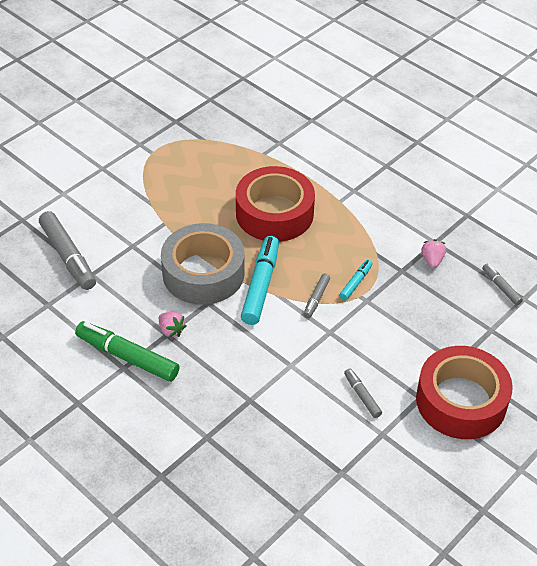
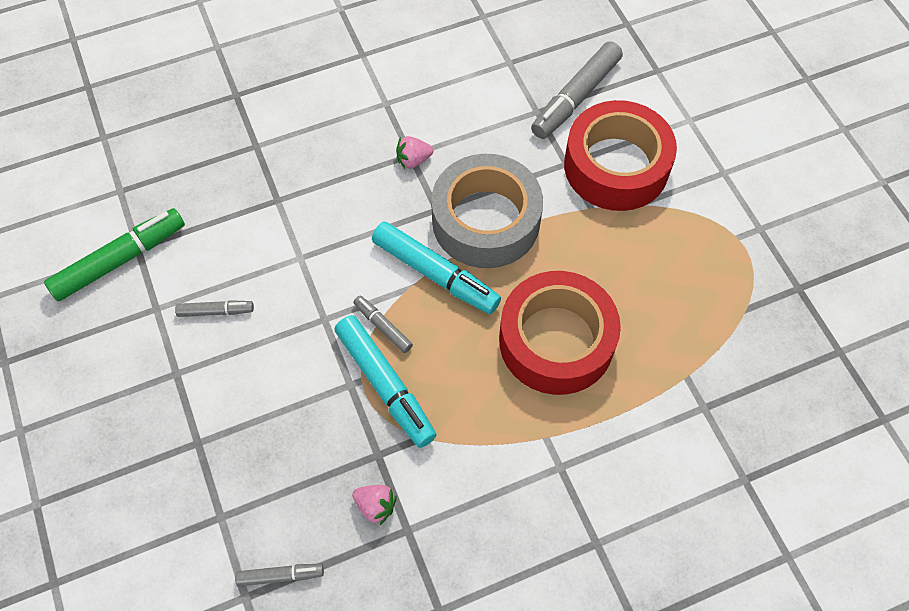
camera: 115 degrees right, 15 degrees up
(68, 256) = (575, 97): grey marker -> grey marker turned 45 degrees counterclockwise
(127, 357) = (398, 110): green marker -> green marker (120, 260)
(356, 283) = (385, 385): turquoise marker -> turquoise marker, size x1.95
(461, 401) = (143, 416): red tape -> red tape (616, 166)

